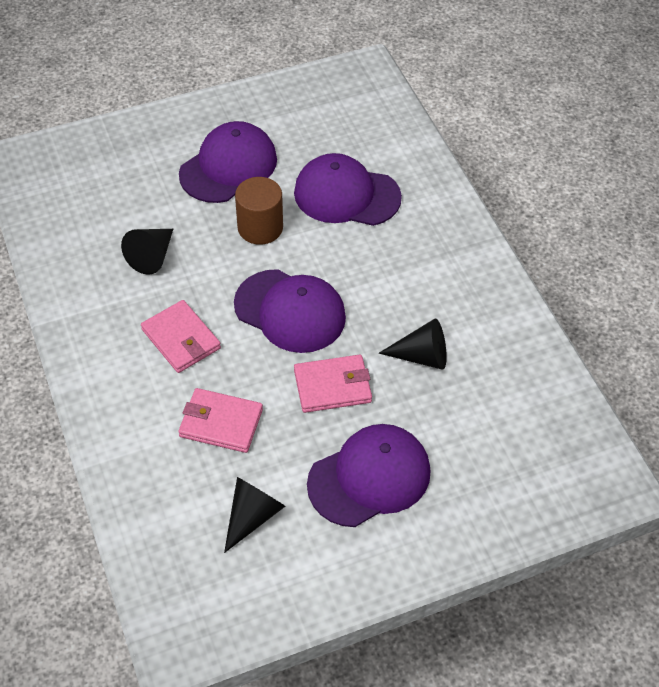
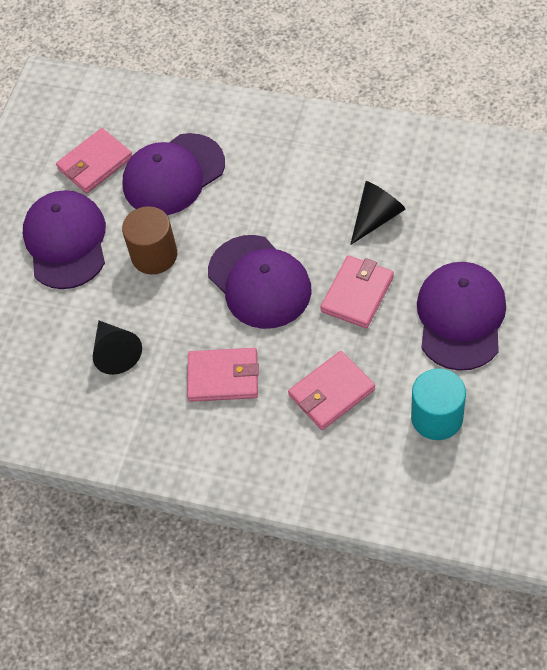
camera: 45 degrees left, 5 degrees up
(253, 516) = (437, 417): black cone -> turquoise cylinder
(290, 311) = (259, 282): purple cap -> purple cap turned 75 degrees clockwise
(315, 141) = (95, 163): none -> pink wallet

